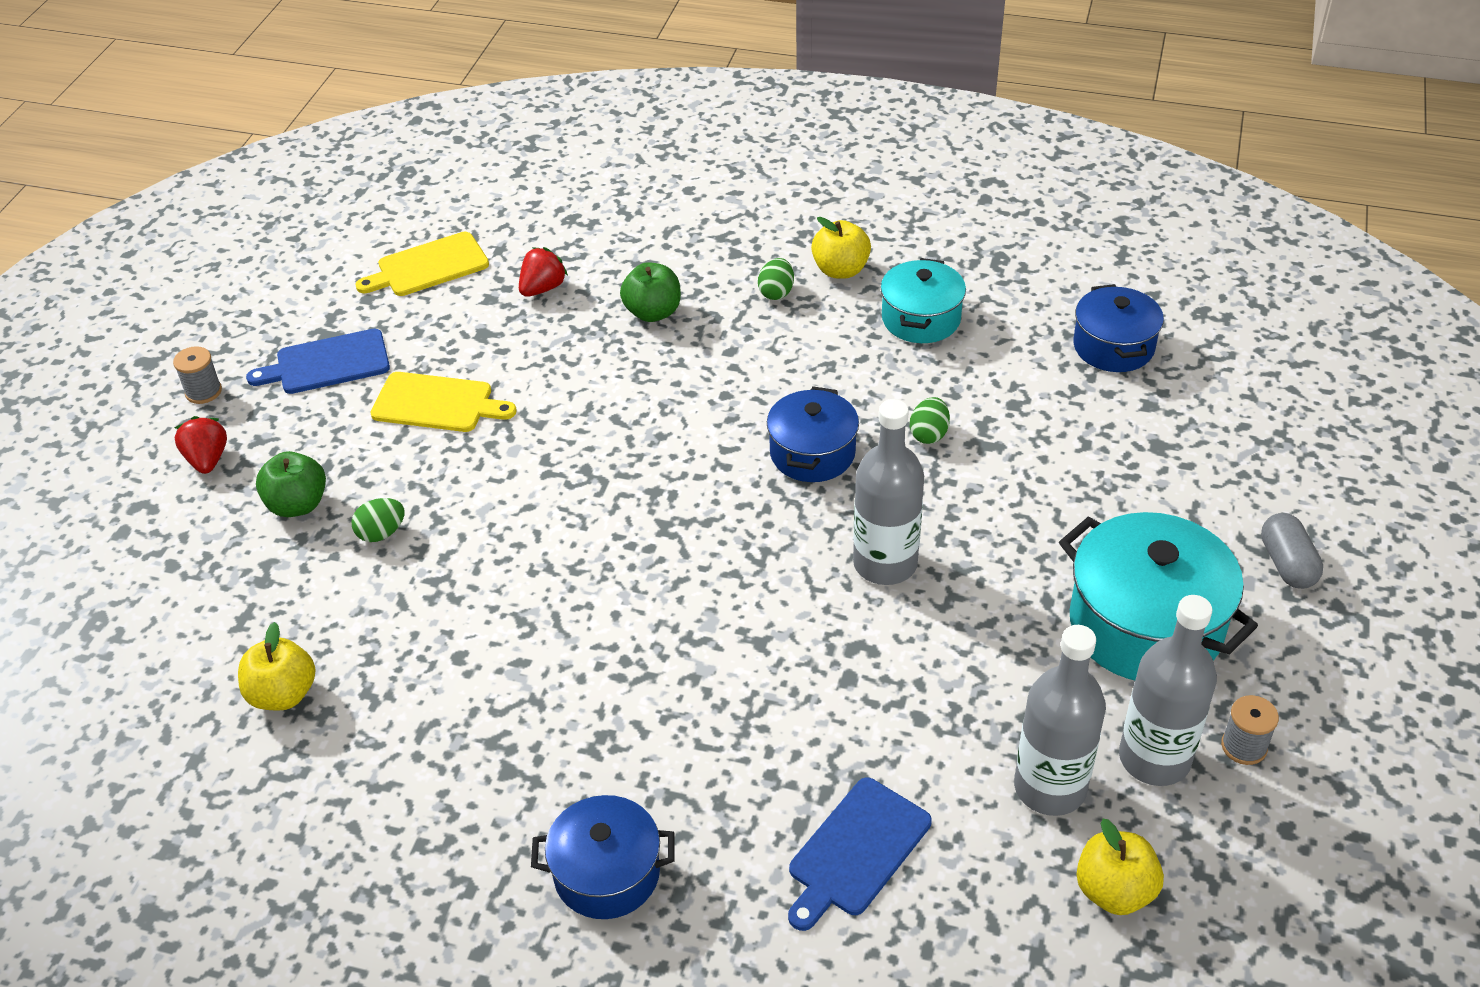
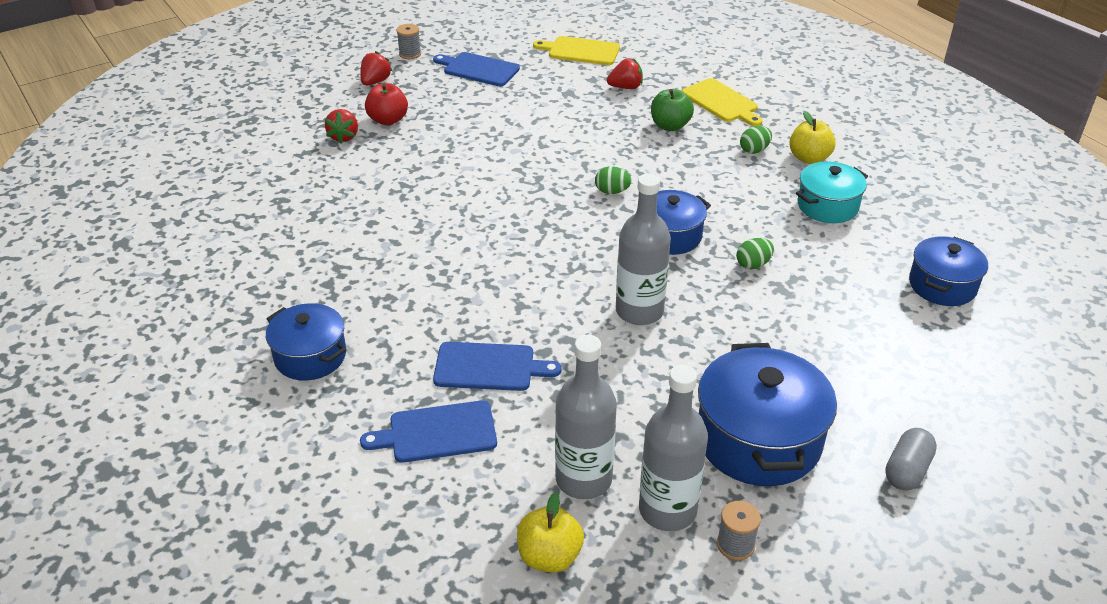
camera: 40 degrees right, 5 degrees down
(268, 564) = (344, 137): none -> red strawberry
(283, 694) = (280, 192): yellow apple -> none
(297, 505) = (388, 120): green apple -> red apple
(381, 533) = (407, 151): green egg -> green egg (612, 191)
(437, 403) = (506, 111): yellow cutting board -> yellow cutting board (721, 102)
(815, 737) = (489, 367): none -> blue cutting board
(1145, 625) = (758, 440): turquoise pot -> blue pot

